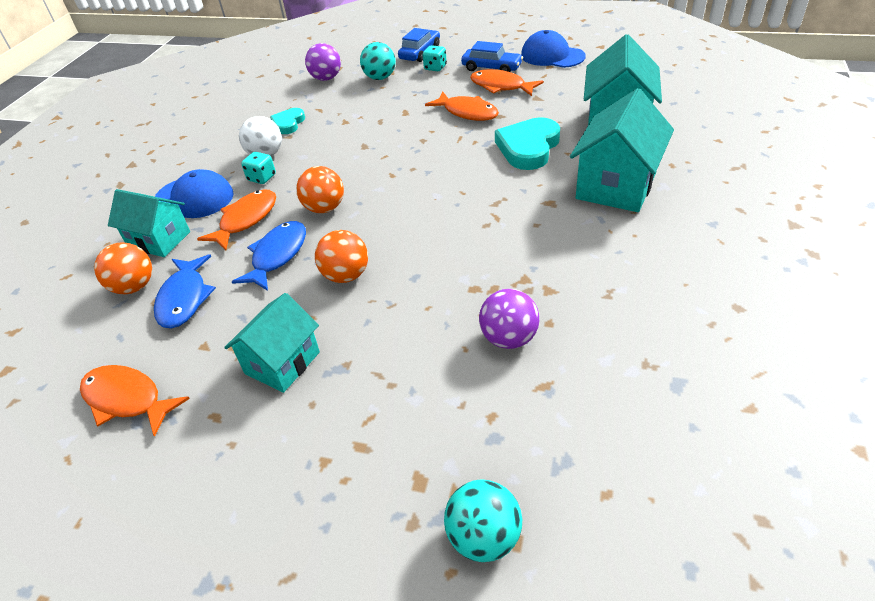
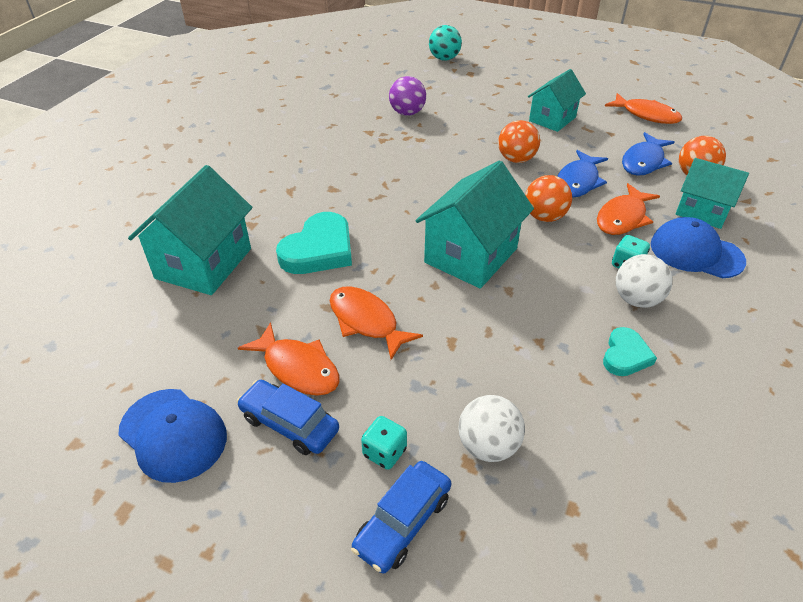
camera: 175 degrees left, 0 degrees up
(184, 298) = (644, 161): blue fish -> blue fish turned 150 degrees counterclockwise
(326, 78) = (591, 471): purple ball -> none
(380, 78) = (488, 446): turquoise ball -> white ball
(616, 186) = (266, 193): turquoise house -> turquoise house (470, 255)

